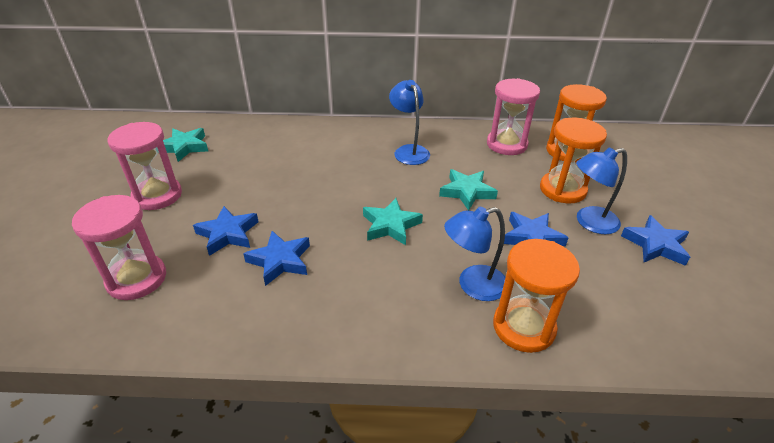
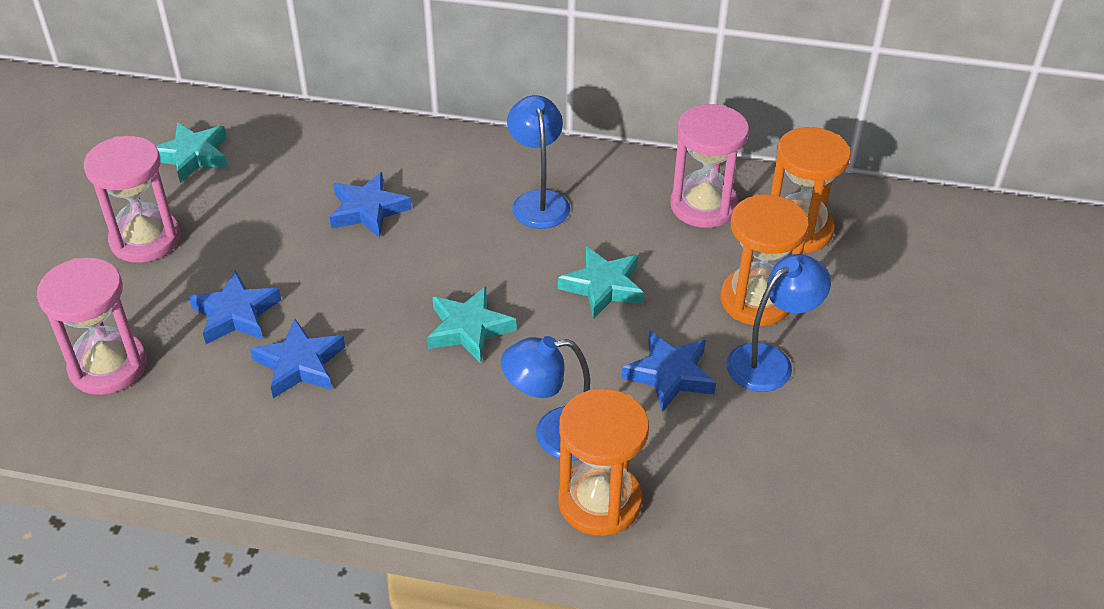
camera: 10 degrees right, 5 degrees up
(589, 222) = (770, 361): blue lamp -> blue lamp turned 150 degrees clockwise
(655, 245) = (852, 410): blue star -> blue star (368, 210)

